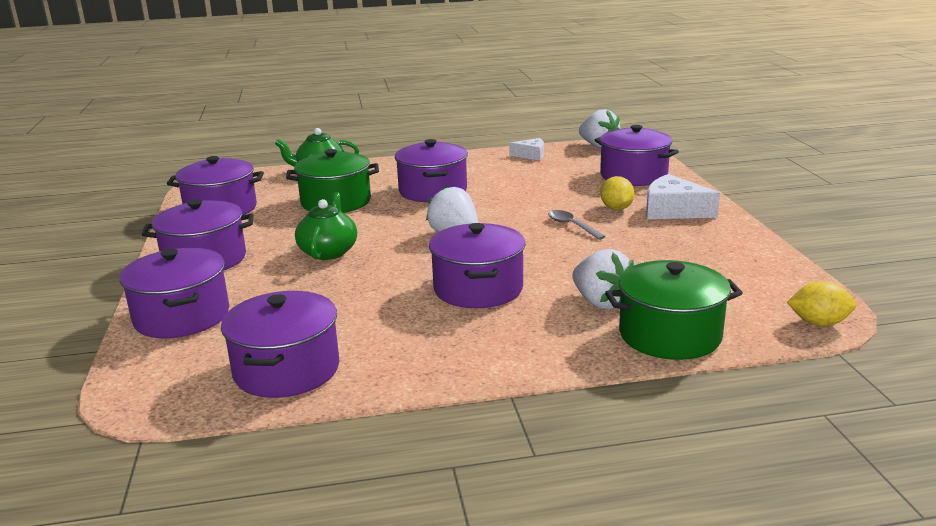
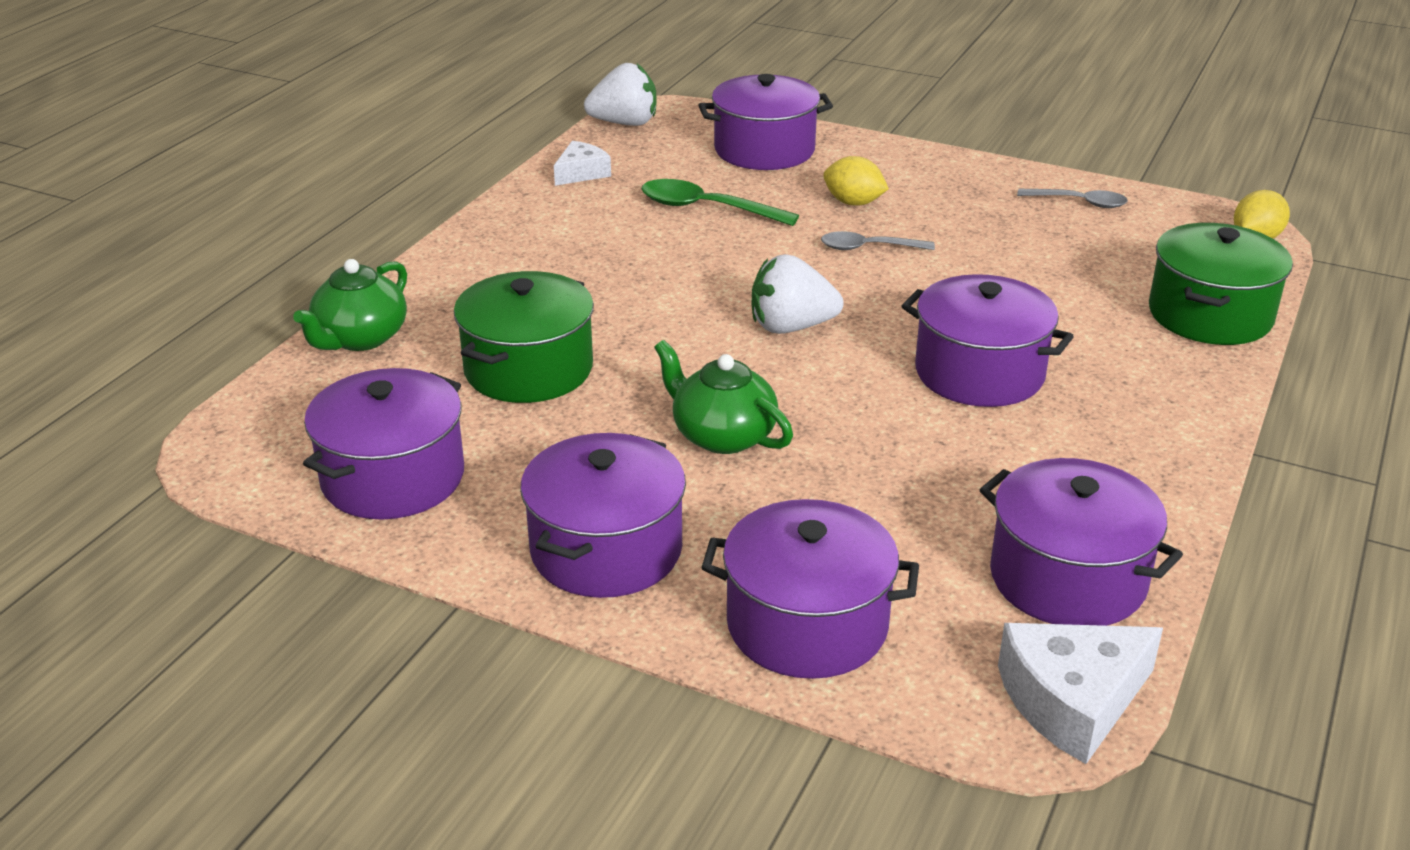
camera: 55 degrees left, 10 degrees up
(433, 191) = (606, 285): purple pot -> none
(544, 184) = (706, 208): none -> green spoon
(601, 302) = (1098, 318): white strawberry -> none
(673, 210) = (906, 178): white cheese -> white cheese (1072, 700)
(745, 258) = (1079, 202): none -> grey spoon

